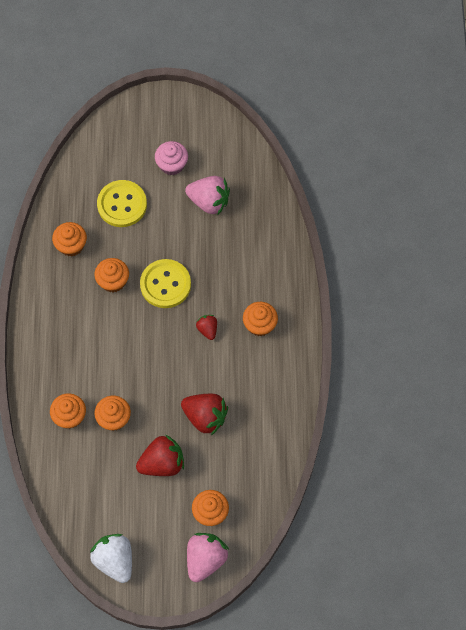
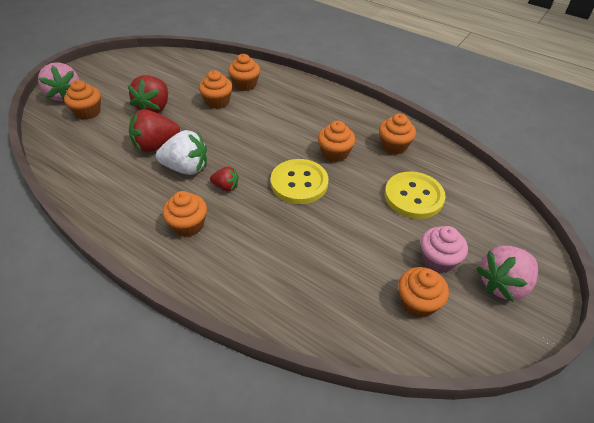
camera: 125 degrees right, 20 degrees down
(114, 560) = (126, 62): white strawberry -> white strawberry (186, 168)
(209, 201) = (364, 266): pink strawberry -> pink strawberry (503, 284)
(214, 161) = (418, 302): none -> orange cupcake

